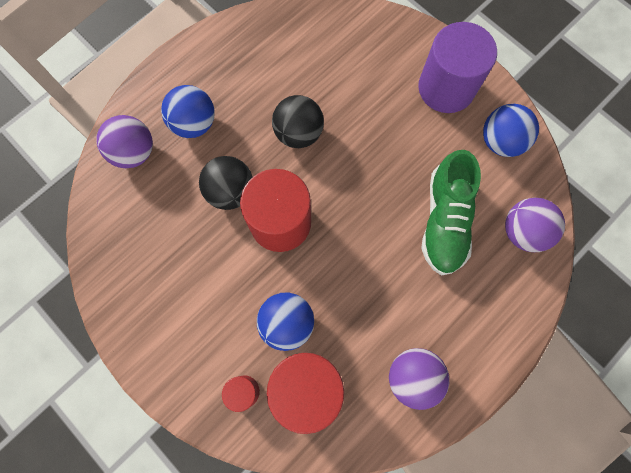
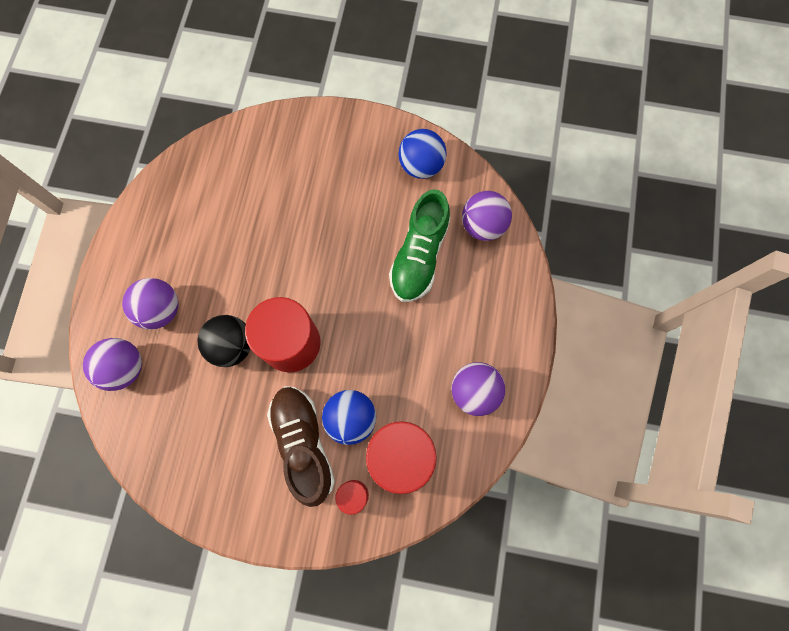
camera: 35 degrees left, 0 degrees up
(194, 124) = (161, 310): blue ball -> purple ball
(232, 316) = (303, 444): none -> brown shoe
(298, 133) = (256, 261): black ball -> none
(444, 221) = (419, 256): green shoe -> green shoe turned 45 degrees clockwise
(446, 88) = (351, 149): purple cylinder -> none

